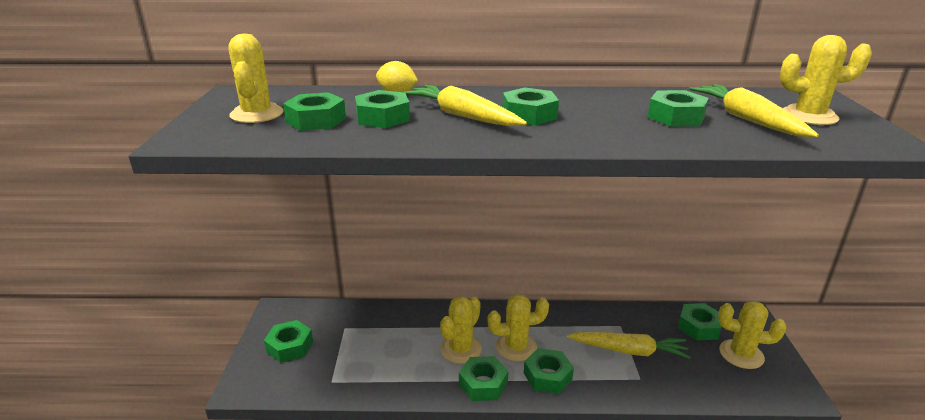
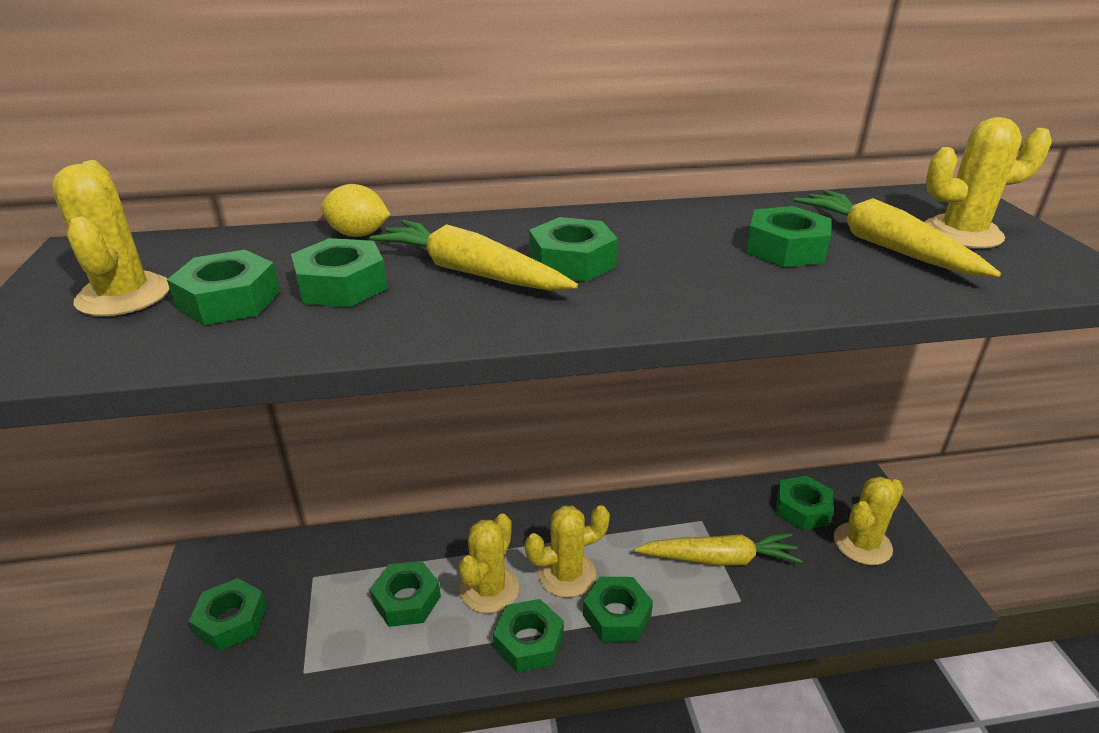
camera: 10 degrees left, 5 degrees up
(404, 349) = (407, 600): none -> green nut
(741, 354) = (862, 544): yellow cactus -> yellow cactus turned 45 degrees counterclockwise

